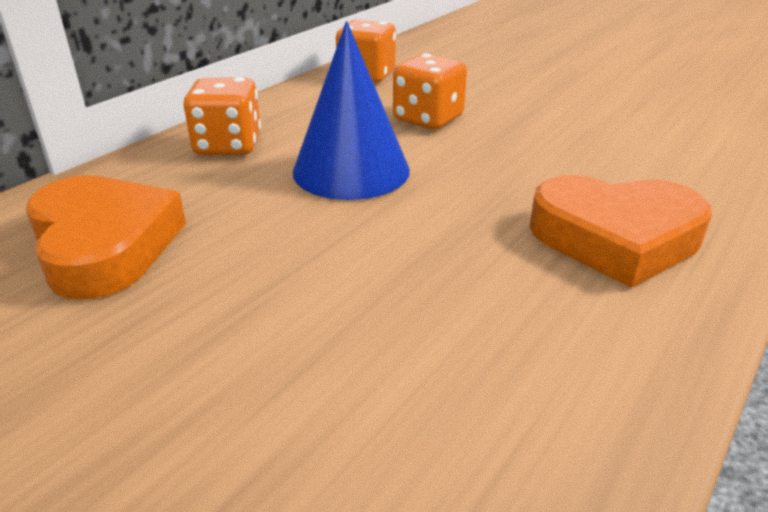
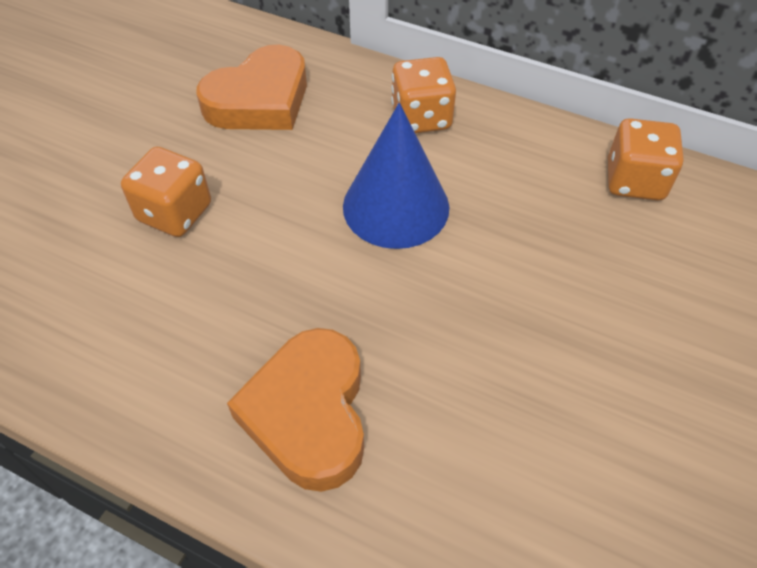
camera: 80 degrees right, 20 degrees up
(428, 119) = (530, 250): orange dice -> orange dice (175, 213)

